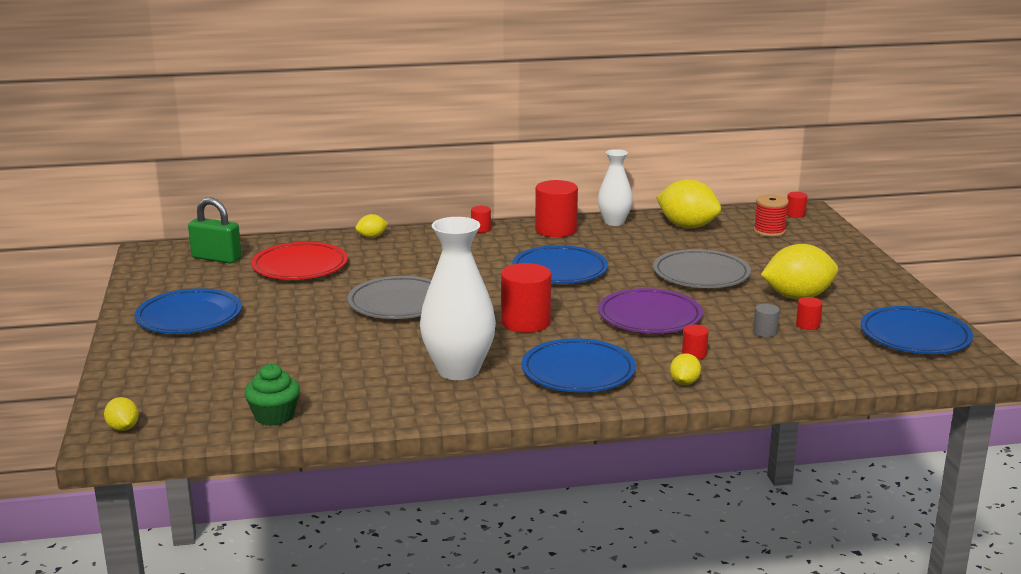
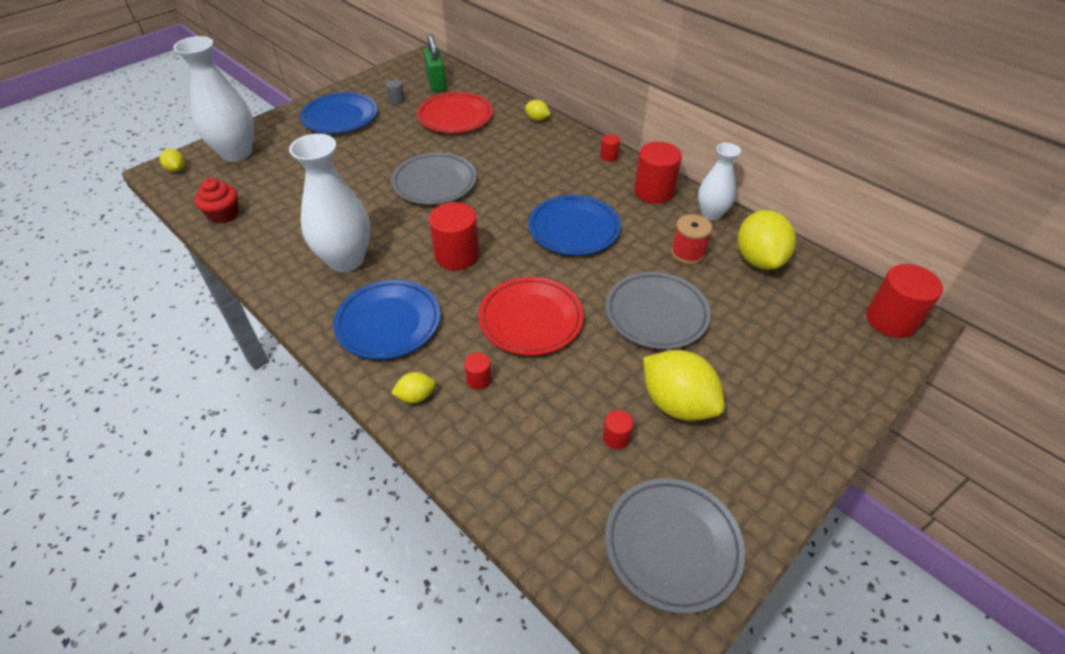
camera: 55 degrees right, 25 degrees up
(123, 428) = (176, 169): yellow lemon -> yellow lemon turned 60 degrees counterclockwise
(154, 386) = (236, 153): none -> white vase
(274, 416) = (223, 214): green cupcake -> red cupcake
(649, 317) = (531, 319): purple plate -> red plate
(765, 332) = (569, 410): grey cylinder -> grey cylinder (396, 100)
(769, 231) = (819, 318): red spool -> red spool (687, 253)
(795, 214) = (891, 320): red cylinder -> red cylinder, size x2.10
(915, 336) = (672, 545): blue plate -> grey plate

